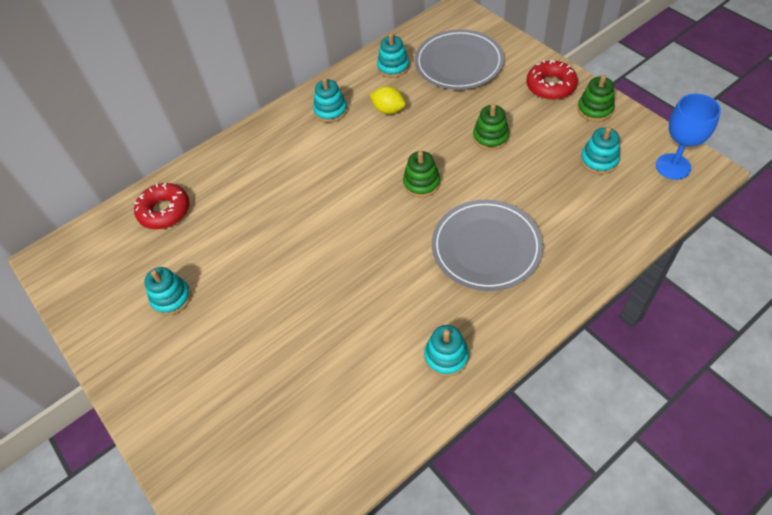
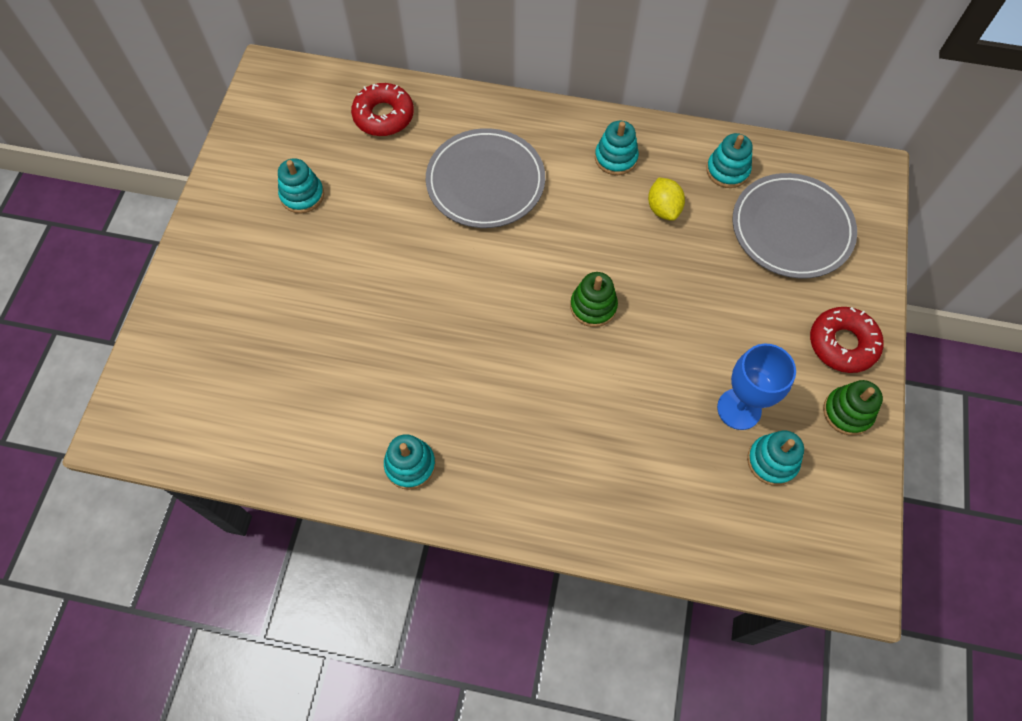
camera: 45 degrees right, 10 degrees up
(486, 247) = (562, 420): grey plate -> grey plate (485, 182)
(490, 137) = (711, 331): green stacking toy -> none
(673, 166) = (831, 546): blue goblet -> blue goblet (739, 409)

